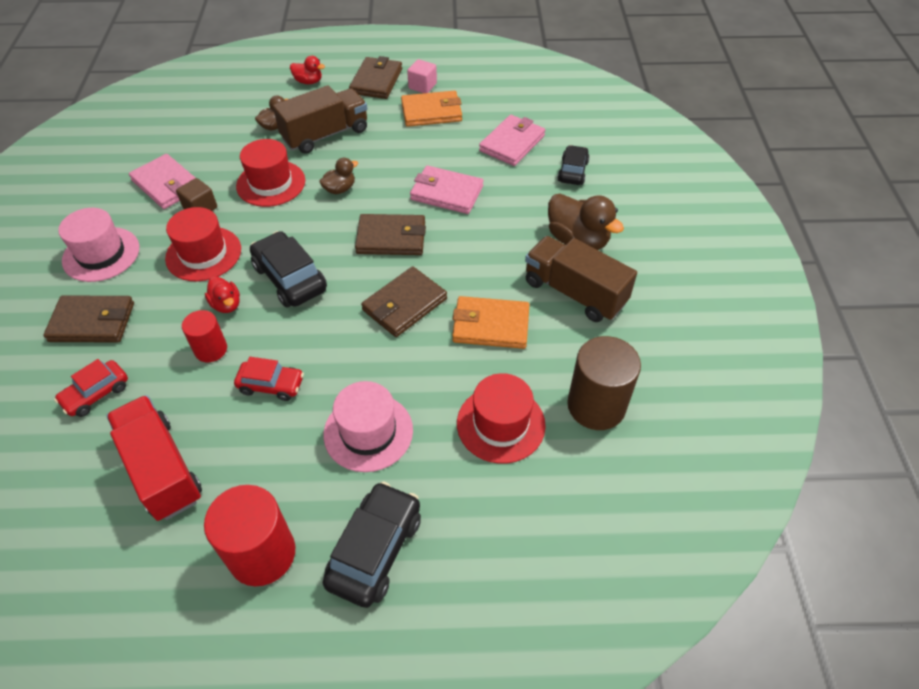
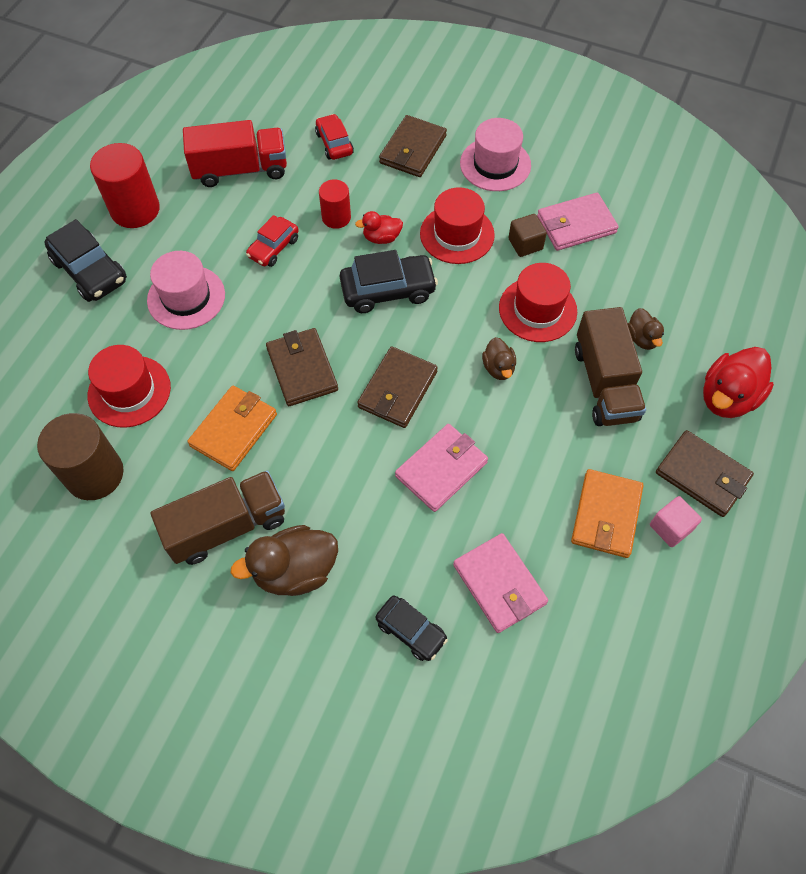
camera: 115 degrees right, 10 degrees up
(308, 81) = (727, 397): red duck -> red duck, size x1.81

